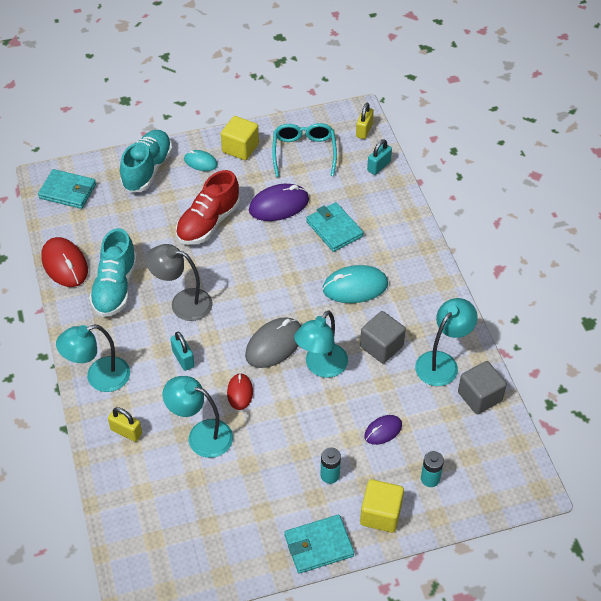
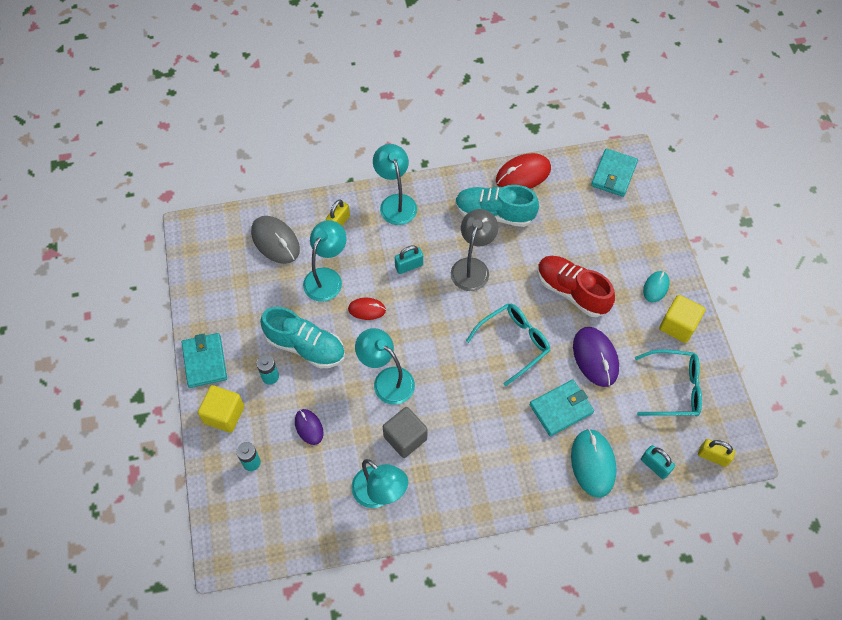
camera: 95 degrees right, 10 degrees up
(147, 170) = (644, 240): turquoise shoe -> turquoise shoe (305, 346)
(269, 265) = (514, 343): none -> turquoise glasses
(274, 345) = (417, 341): grey mouse -> grey mouse (275, 241)
(355, 287) = (482, 421): turquoise mouse -> turquoise mouse (593, 463)
(479, 396) = (334, 524): grey cube -> none

